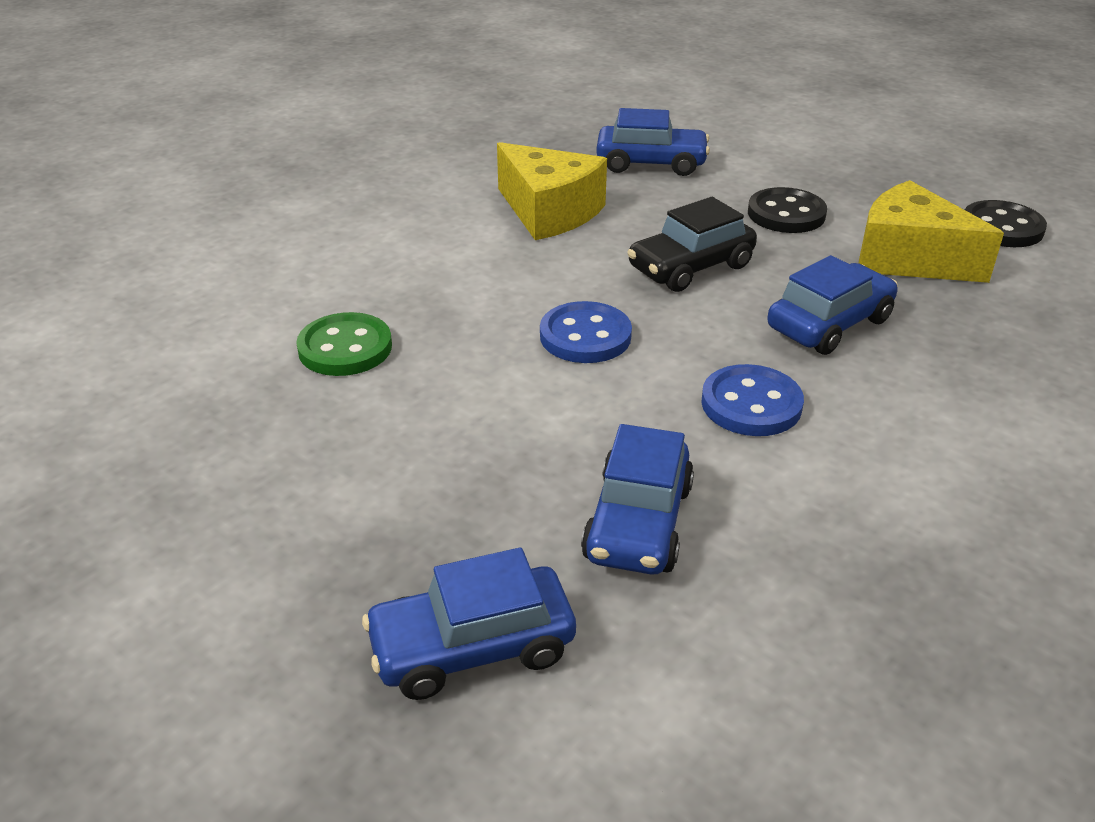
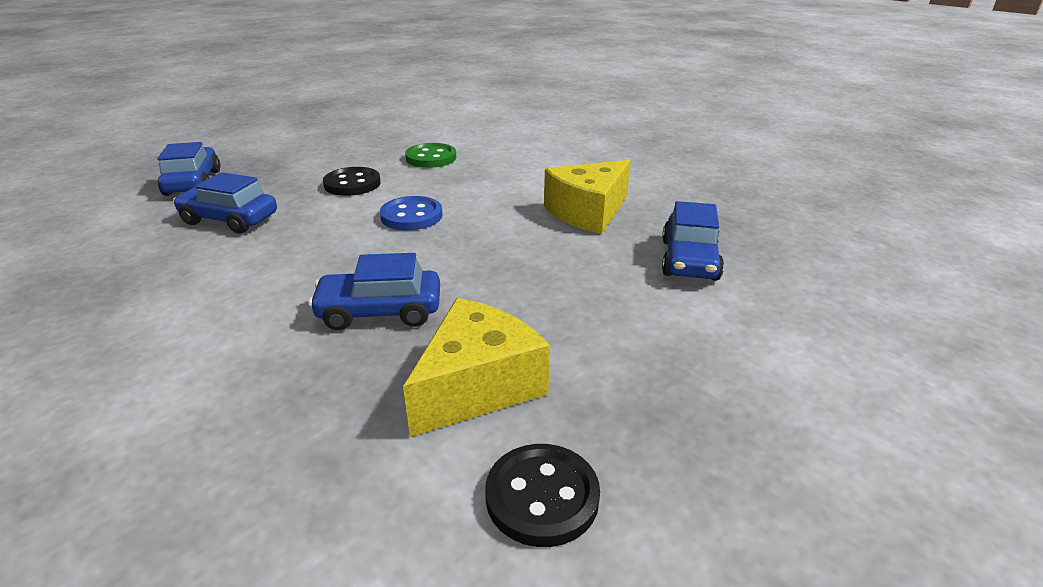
camera: 95 degrees right, 5 degrees down
(690, 267) = (490, 260): black car -> none
(751, 404) = (302, 263): blue button -> none
(786, 214) = (584, 321): black button -> black button (352, 184)
(829, 324) = (380, 312): blue car -> blue car turned 120 degrees clockwise

